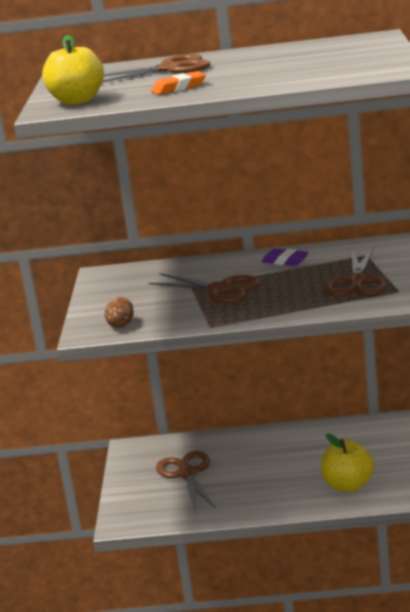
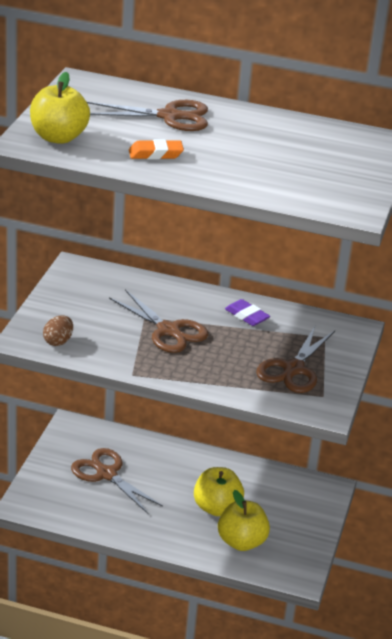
camera: 10 degrees right, 10 degrees up
(187, 474) = (106, 474): brown scissors -> brown scissors turned 45 degrees counterclockwise
(307, 467) = (217, 508): none -> yellow apple

